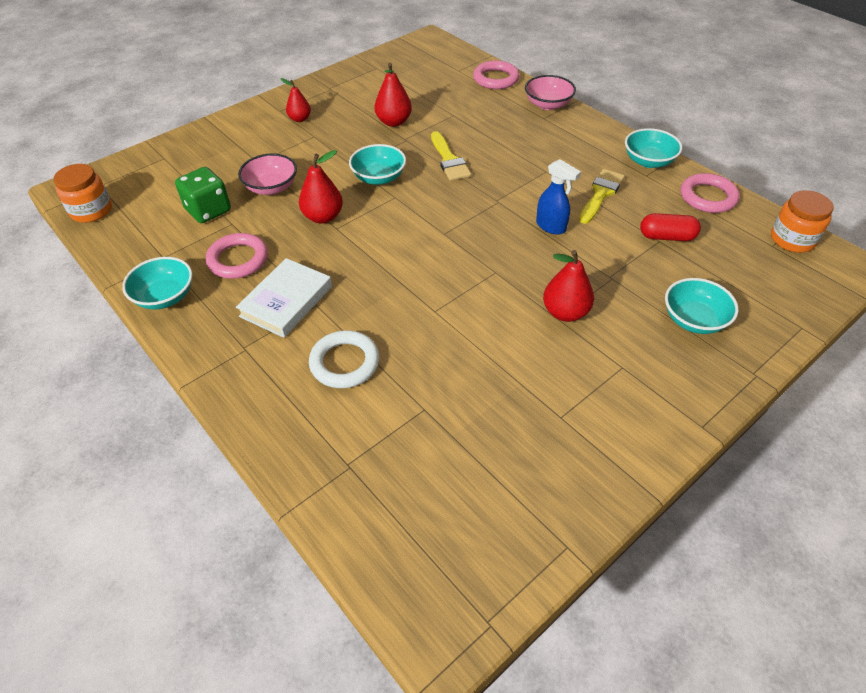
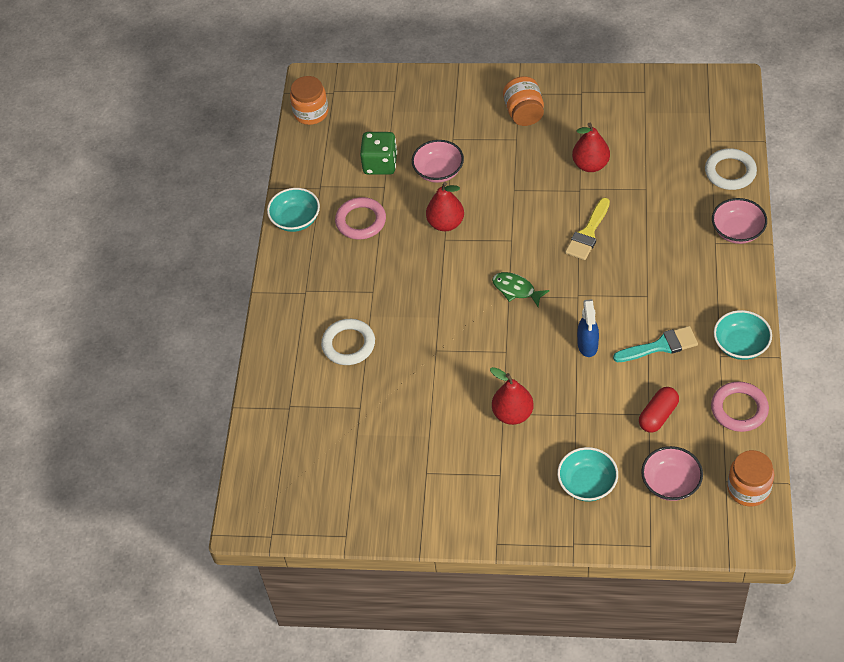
camera: 50 degrees right, 5 degrees up
(286, 301) = (358, 276): white book -> none
(300, 119) = (524, 113): red pear -> orange jar
(379, 177) = (519, 214): turquoise bowl -> none
(444, 225) = (516, 289): none -> green fish
(495, 79) = (730, 172): pink ring -> white ring
(601, 194) = (661, 346): yellow brush -> turquoise brush
(667, 237) = (658, 415): red capsule -> red capsule turned 75 degrees clockwise
(744, 273) = (670, 483): none -> pink bowl

